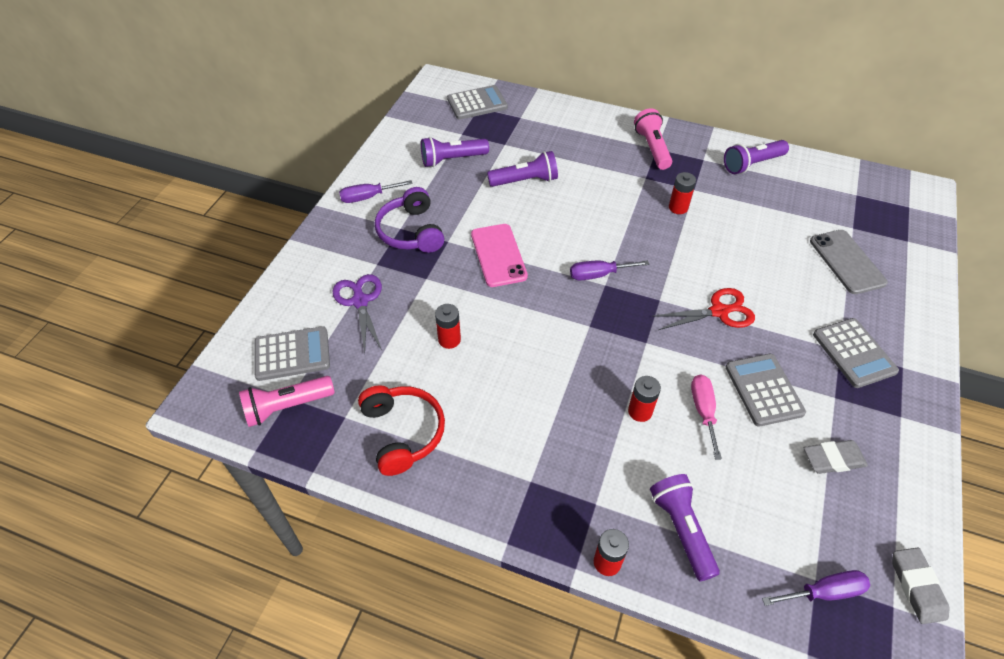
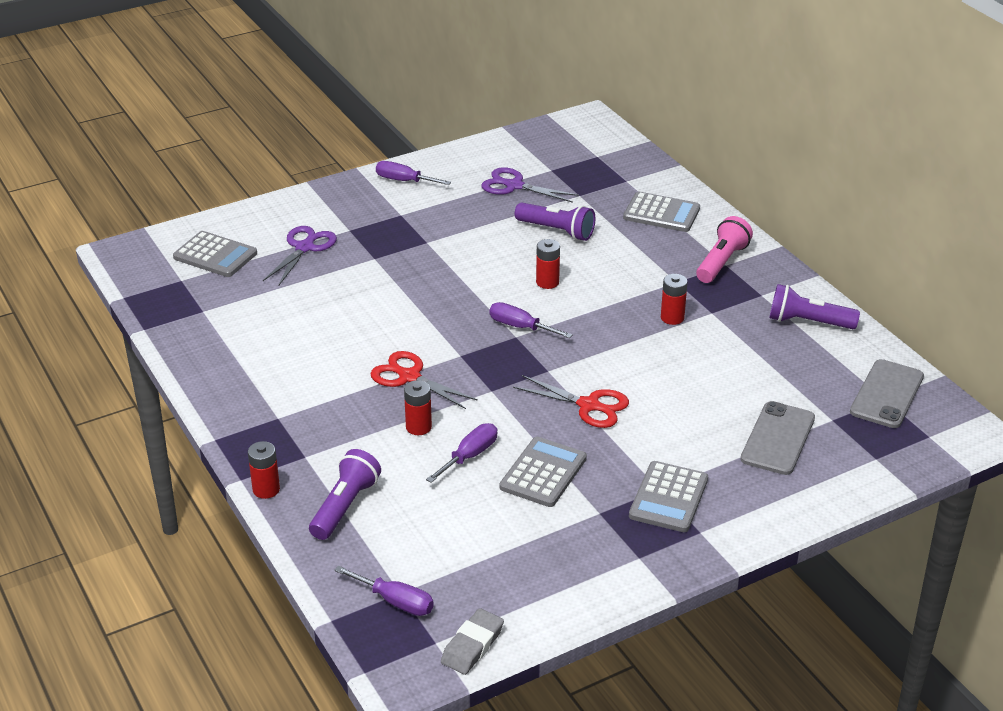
camera: 40 degrees right, 15 degrees down
(287, 407) = (173, 284): pink flashlight -> none
(403, 432) = (229, 341): red headphones -> none
(411, 232) = (406, 221): purple headphones -> none
(449, 339) = (337, 305): red battery -> red battery (547, 282)
(452, 160) = (514, 186): purple flashlight -> purple scissors
(477, 103) = (600, 152): grey calculator -> grey calculator (661, 213)
(498, 255) = (455, 272): pink phone -> none
(578, 370) = (409, 377): none -> red scissors
(703, 411) = (470, 456): pink screwdriver -> purple screwdriver
(833, 459) = (530, 544): grey eraser -> none
(854, 191) = (887, 394): none -> grey phone

